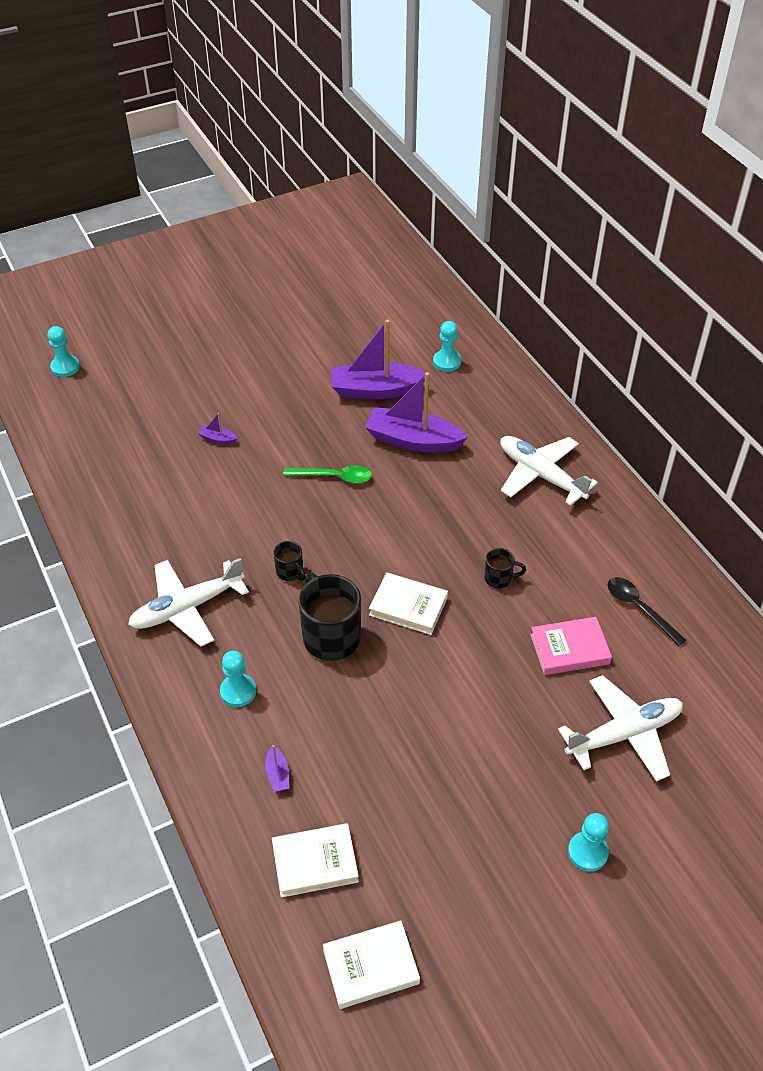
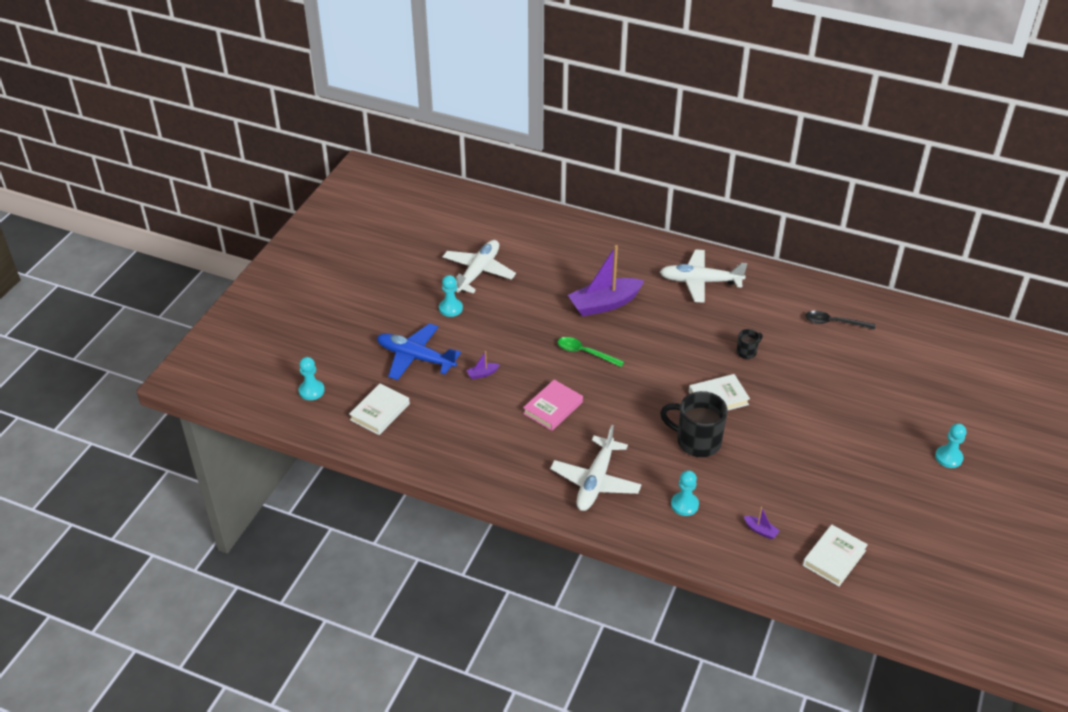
camera: 40 degrees left, 5 degrees down
(181, 389) = (415, 357): none -> blue plane
(290, 572) = (629, 422): black mug -> none
(334, 477) = (585, 353): green spoon -> green spoon turned 120 degrees counterclockwise
(371, 966) = (919, 583): white book -> white book (380, 412)
(376, 390) = (544, 287): purple boat -> none
(447, 362) = (566, 246): turquoise pawn -> turquoise pawn (450, 308)
(569, 649) = (825, 365): pink book -> pink book (553, 408)
(624, 734) = (899, 390): white plane -> white plane (478, 272)

